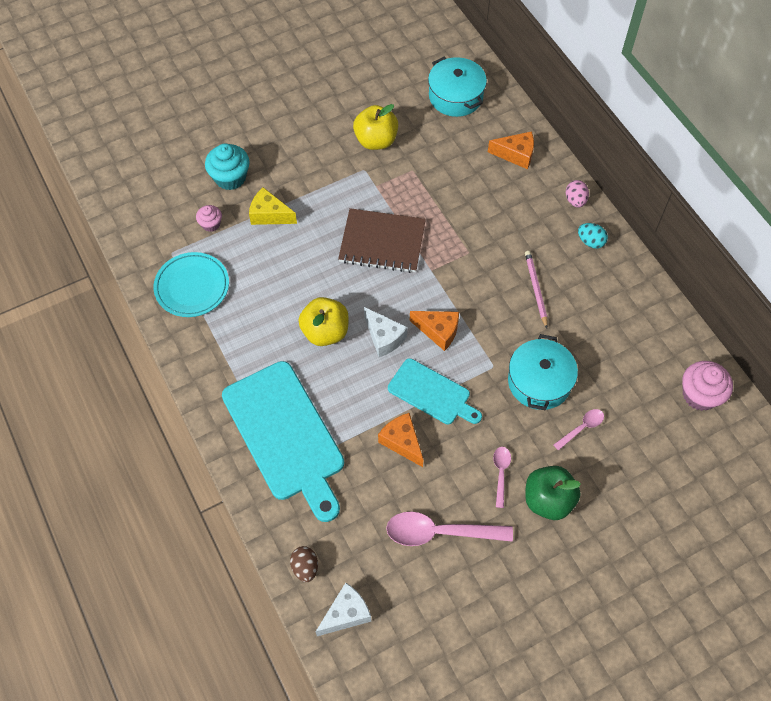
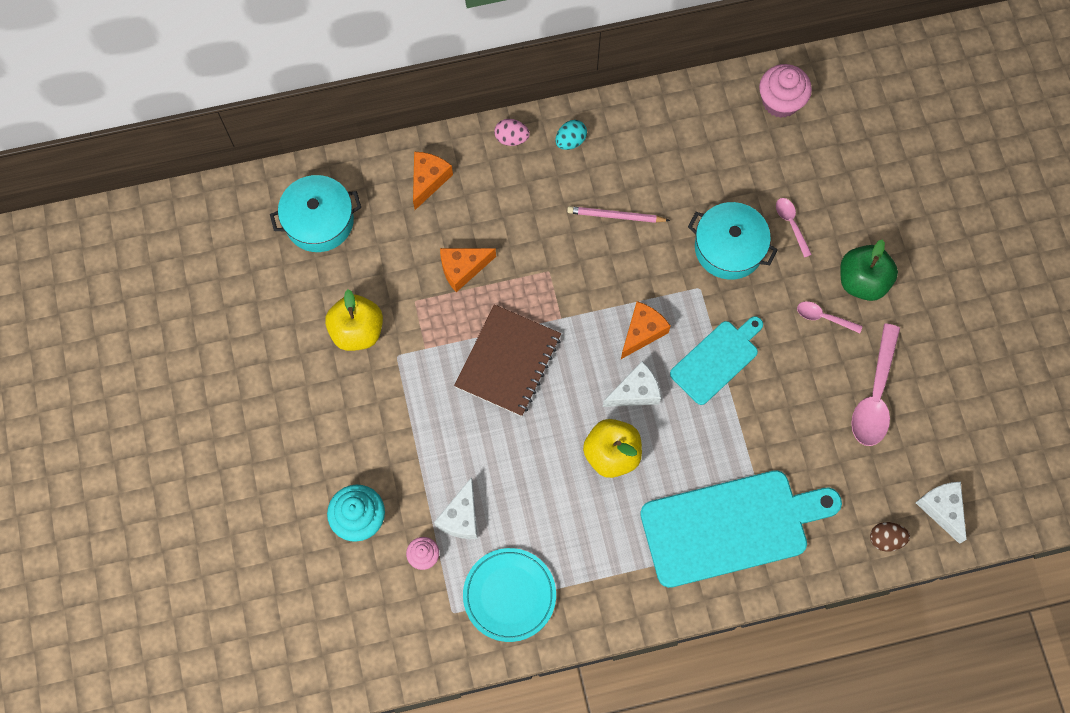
camera: 75 degrees left, 10 degrees up
(247, 241) = (461, 517): none -> white cheese
(269, 215) = (431, 482): yellow cheese -> none
(402, 442) = (766, 406): orange cheese -> orange cheese (463, 269)

